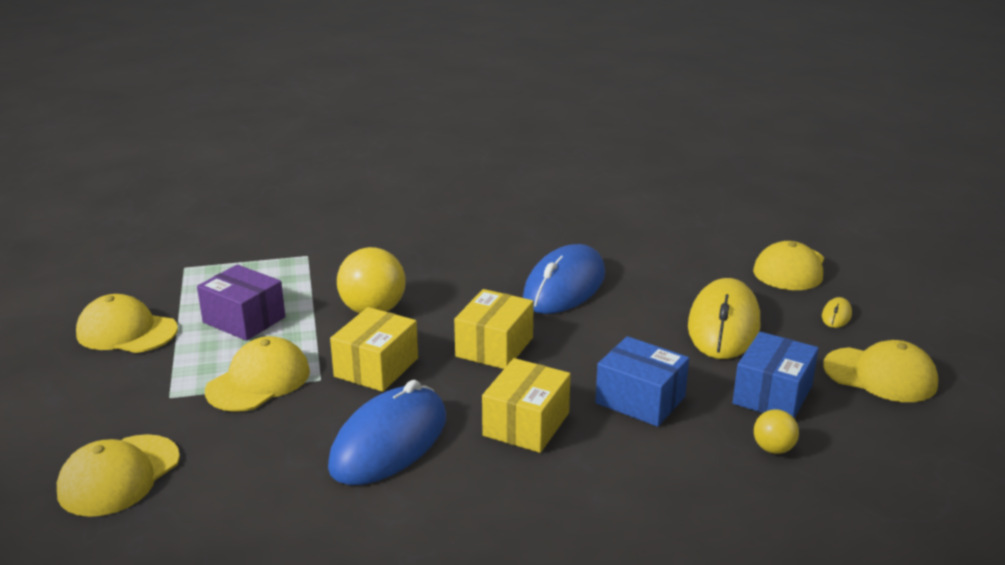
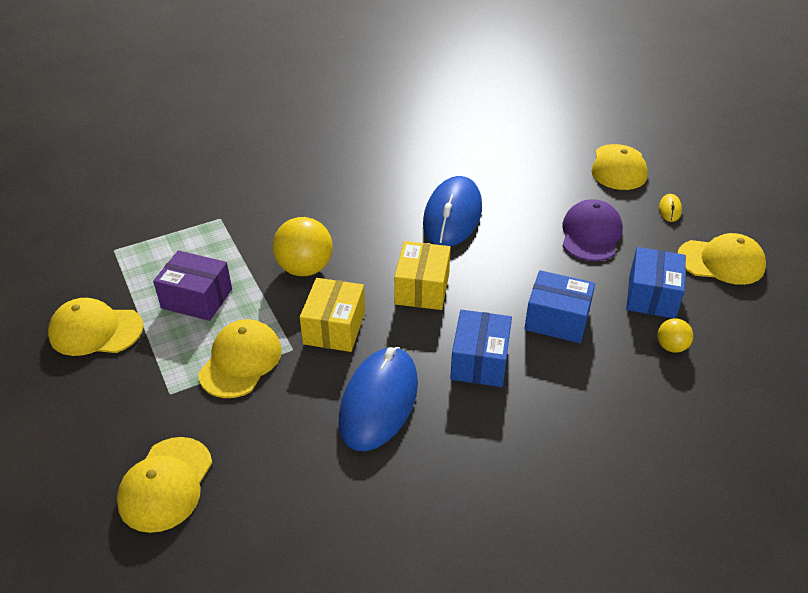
camera: 15 degrees left, 15 degrees up
(526, 424) = (479, 361): yellow box -> blue box
(723, 325) = (591, 234): yellow mouse -> purple cap

